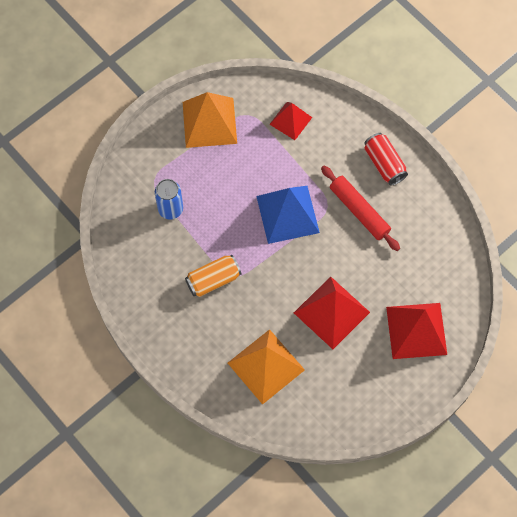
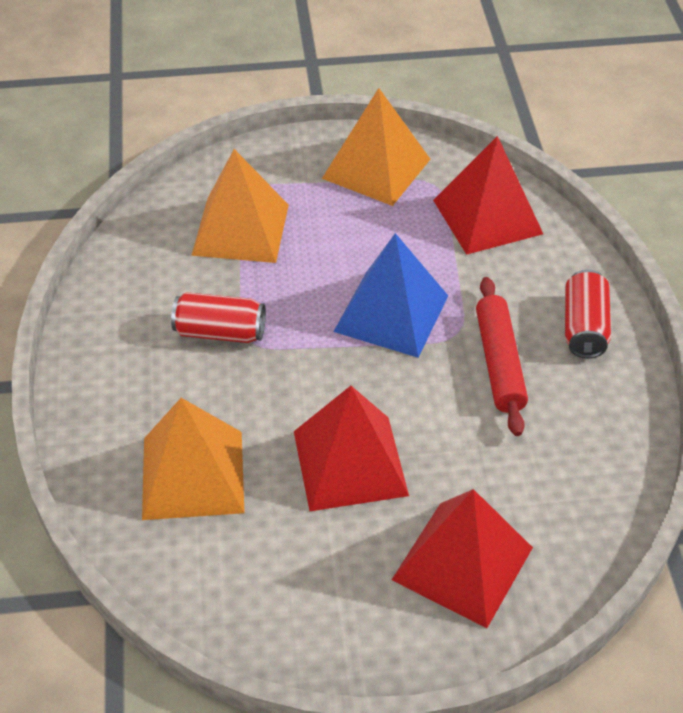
camera: 35 degrees right, 20 degrees down
(170, 209) = (240, 229): blue can -> orange pyramid
(213, 280) = (220, 332): orange can -> red can
(290, 121) = (487, 216): red pyramid -> red pyramid, size x1.65

